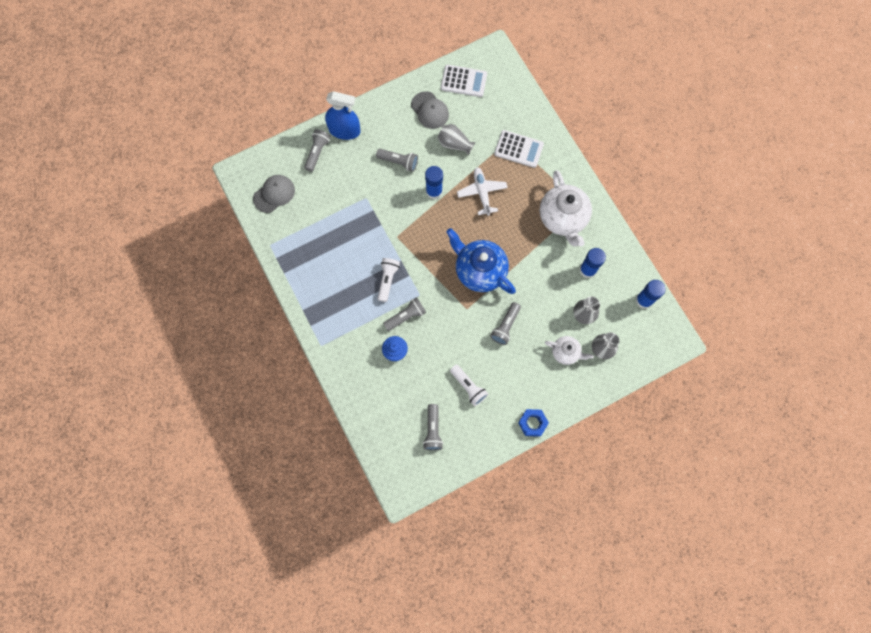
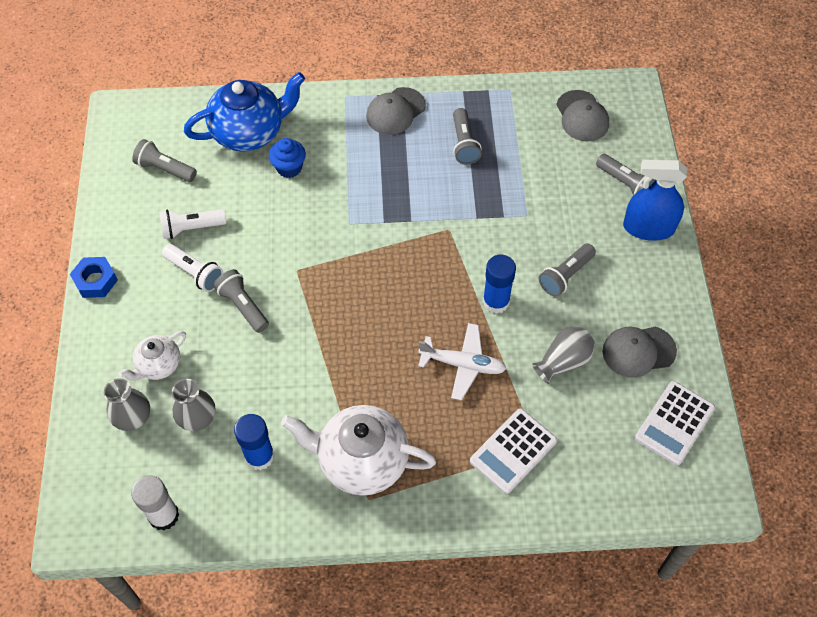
camera: 115 degrees right, 15 degrees down
(319, 307) = (395, 111): none -> grey cap
(344, 130) = (648, 228): blue spray bottle -> blue spray bottle turned 60 degrees clockwise
(387, 280) = (391, 195): white flashlight -> white flashlight (195, 273)
(406, 316) = (328, 197): grey flashlight -> grey flashlight (464, 143)
(479, 271) = (342, 309): blue teapot -> blue teapot (249, 132)
(644, 300) = (164, 515): blue glue stick -> white glue stick

